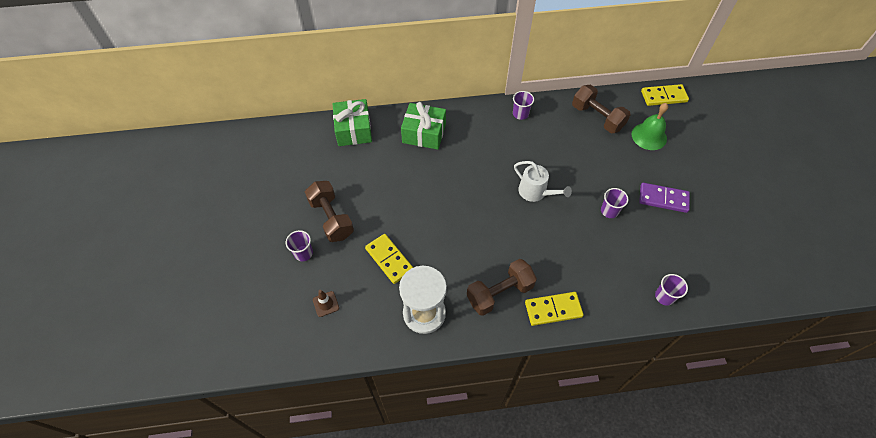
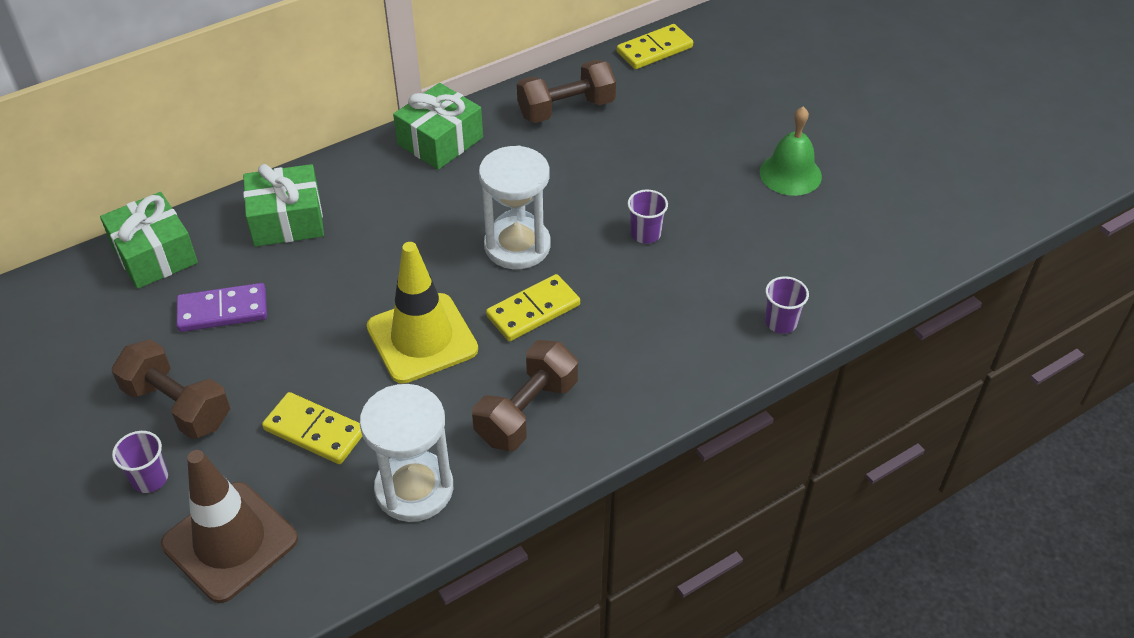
camera: 25 degrees left, 10 degrees down
(326, 304) = (230, 541): brown traffic cone -> brown traffic cone, size x2.43
(463, 228) = (422, 338): none -> yellow traffic cone
(520, 114) = (440, 141): purple cup -> green gift
(535, 192) = (517, 246): white watering can -> white hourglass
(553, 309) = (623, 402): yellow domino -> yellow domino (533, 310)
(597, 117) = (566, 109): brown dumbbell -> brown dumbbell turned 45 degrees counterclockwise
(649, 136) = (657, 111): green bell -> green bell (790, 174)
(663, 199) = (718, 190): purple domino -> purple domino (223, 311)

